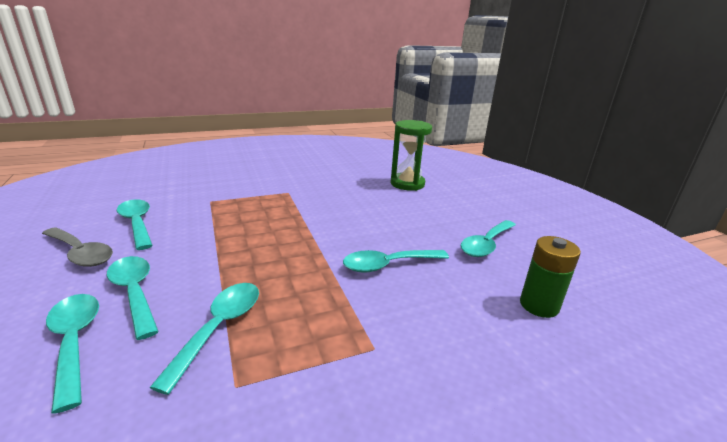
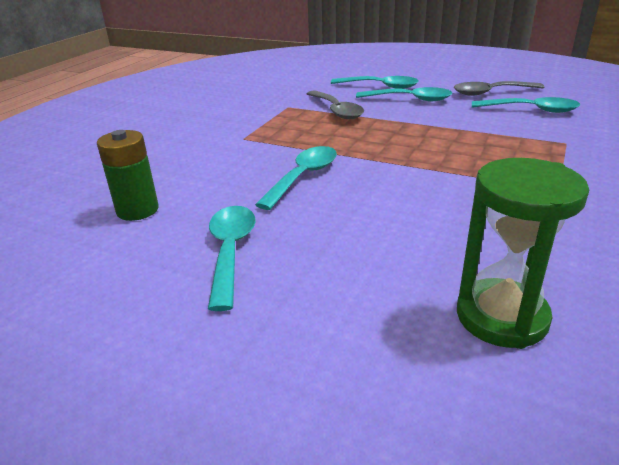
camera: 140 degrees right, 5 degrees up
(219, 328) = (336, 110): turquoise spoon -> grey spoon

